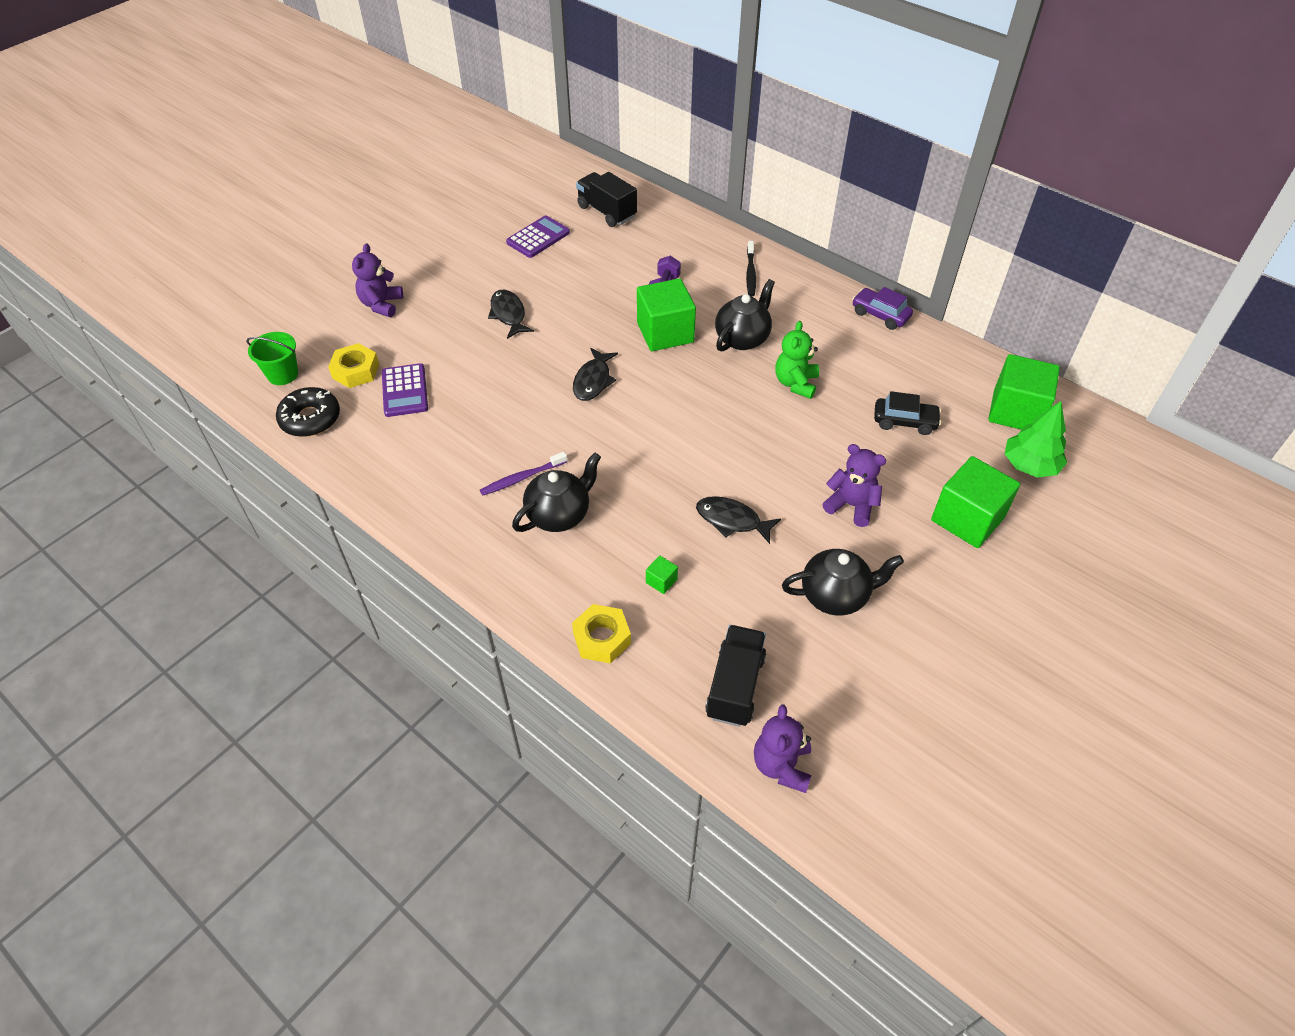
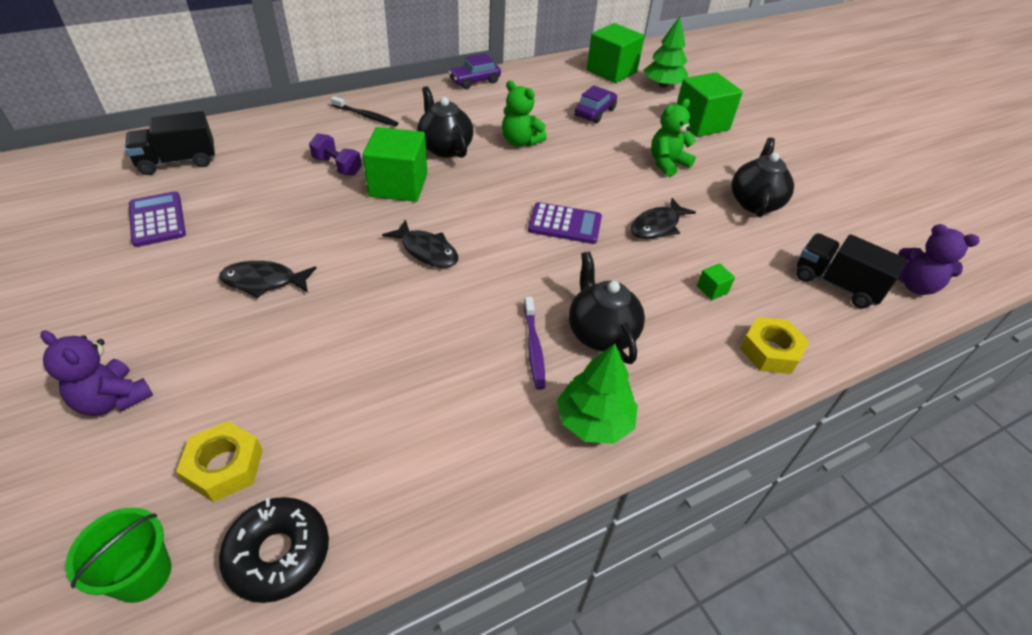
camera: 70 degrees left, 5 degrees down
(405, 391) = (312, 418): purple calculator -> purple calculator (565, 224)
(466, 533) = (594, 421): none -> green tree
(851, 505) = (667, 164): purple teddy bear -> green teddy bear
(904, 422) = (595, 112): black car -> purple car

